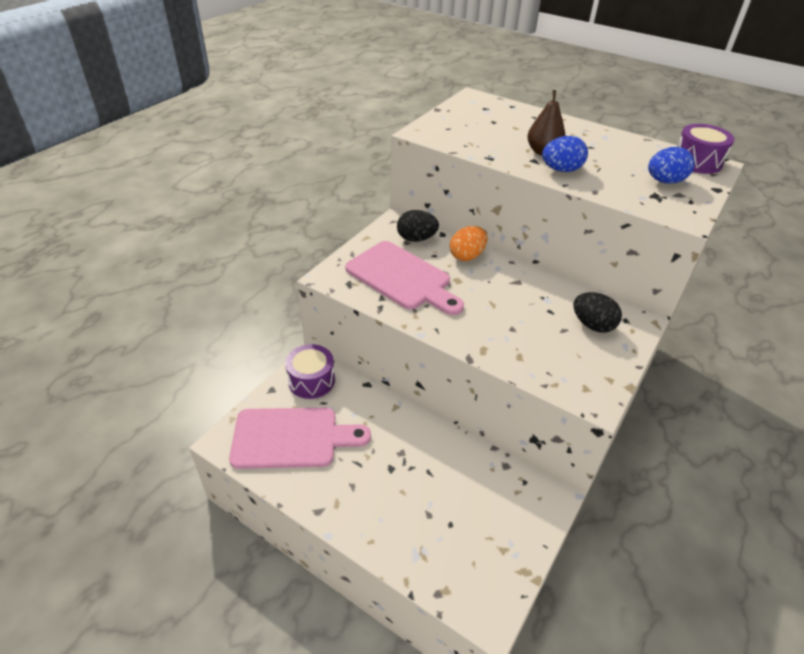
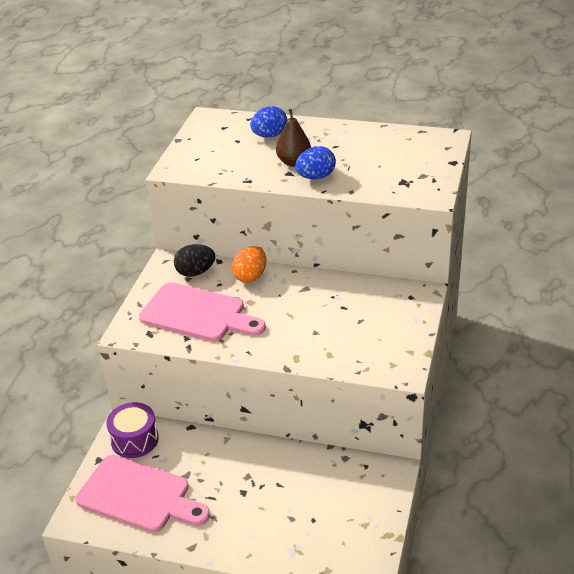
camera: 15 degrees left, 5 degrees down
(291, 438) = (139, 495): pink cutting board -> pink cutting board turned 45 degrees clockwise
(592, 325) = (383, 309): black egg -> none
(664, 181) = (408, 166): blue egg -> blue egg (269, 135)
(697, 162) = (431, 139): purple drum -> none

